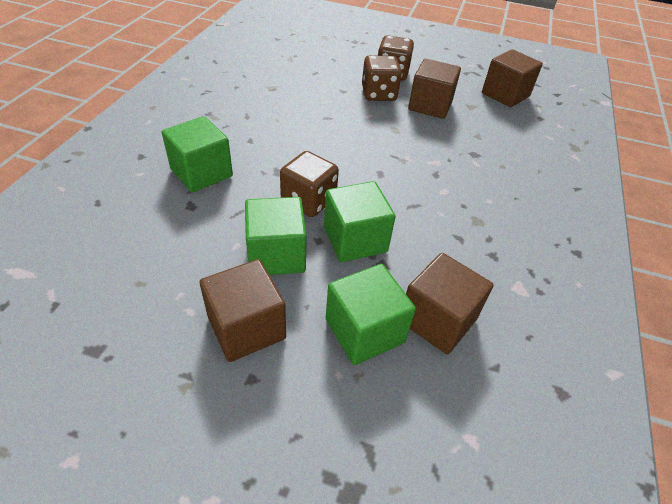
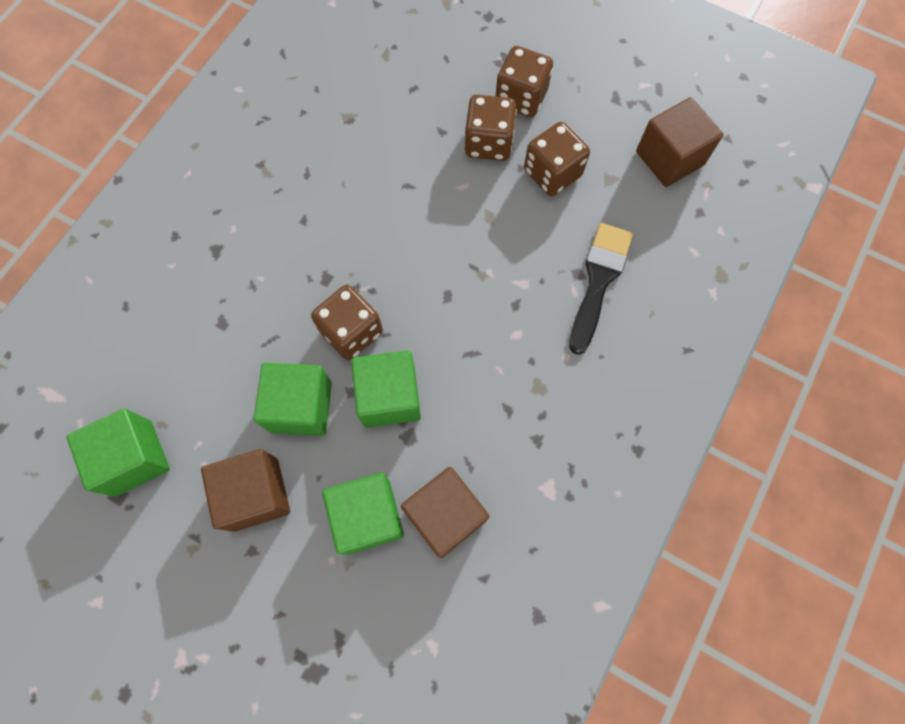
camera: 15 degrees right, 25 degrees up
(201, 173) = (239, 272): green cube -> green cube (134, 458)
(430, 105) = (552, 173): brown cube -> brown dice
(491, 156) = (598, 280): none -> black brush

